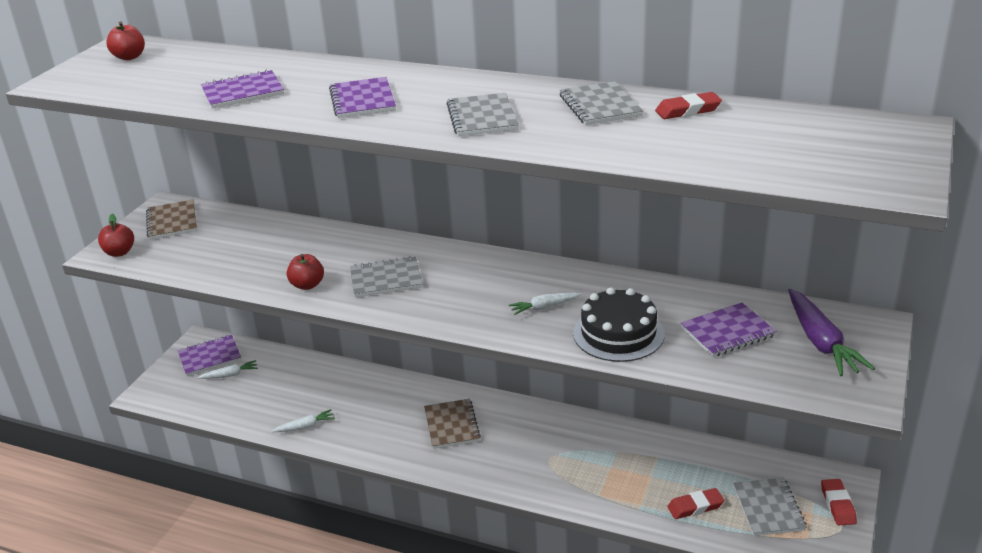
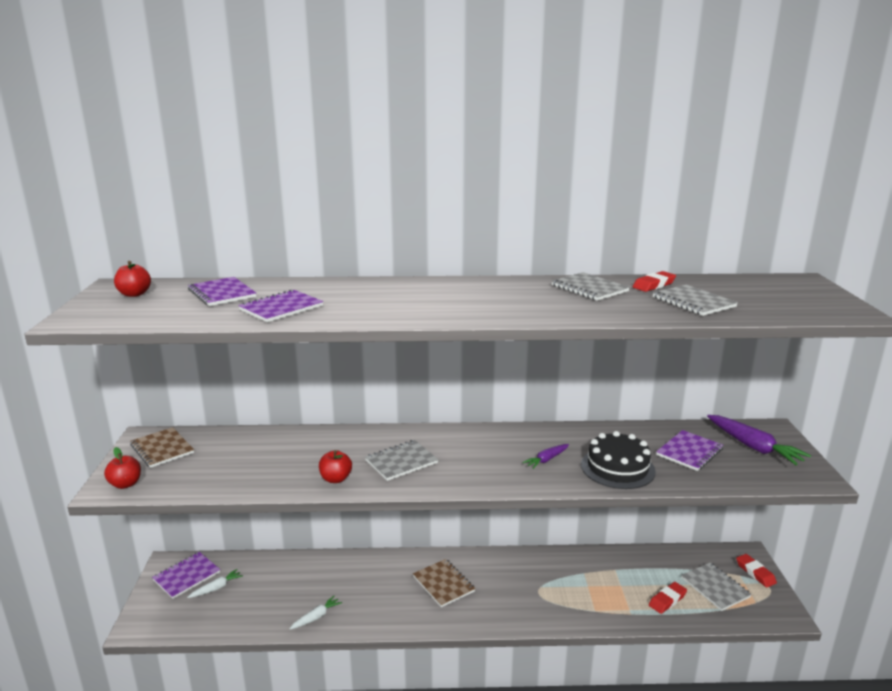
camera: 25 degrees left, 10 degrees down
(362, 100) = (398, 303): purple notebook -> purple notebook (222, 293)
(482, 117) = (512, 304): grey notebook -> grey notebook (693, 302)
(544, 307) = (546, 460): white carrot -> purple carrot

